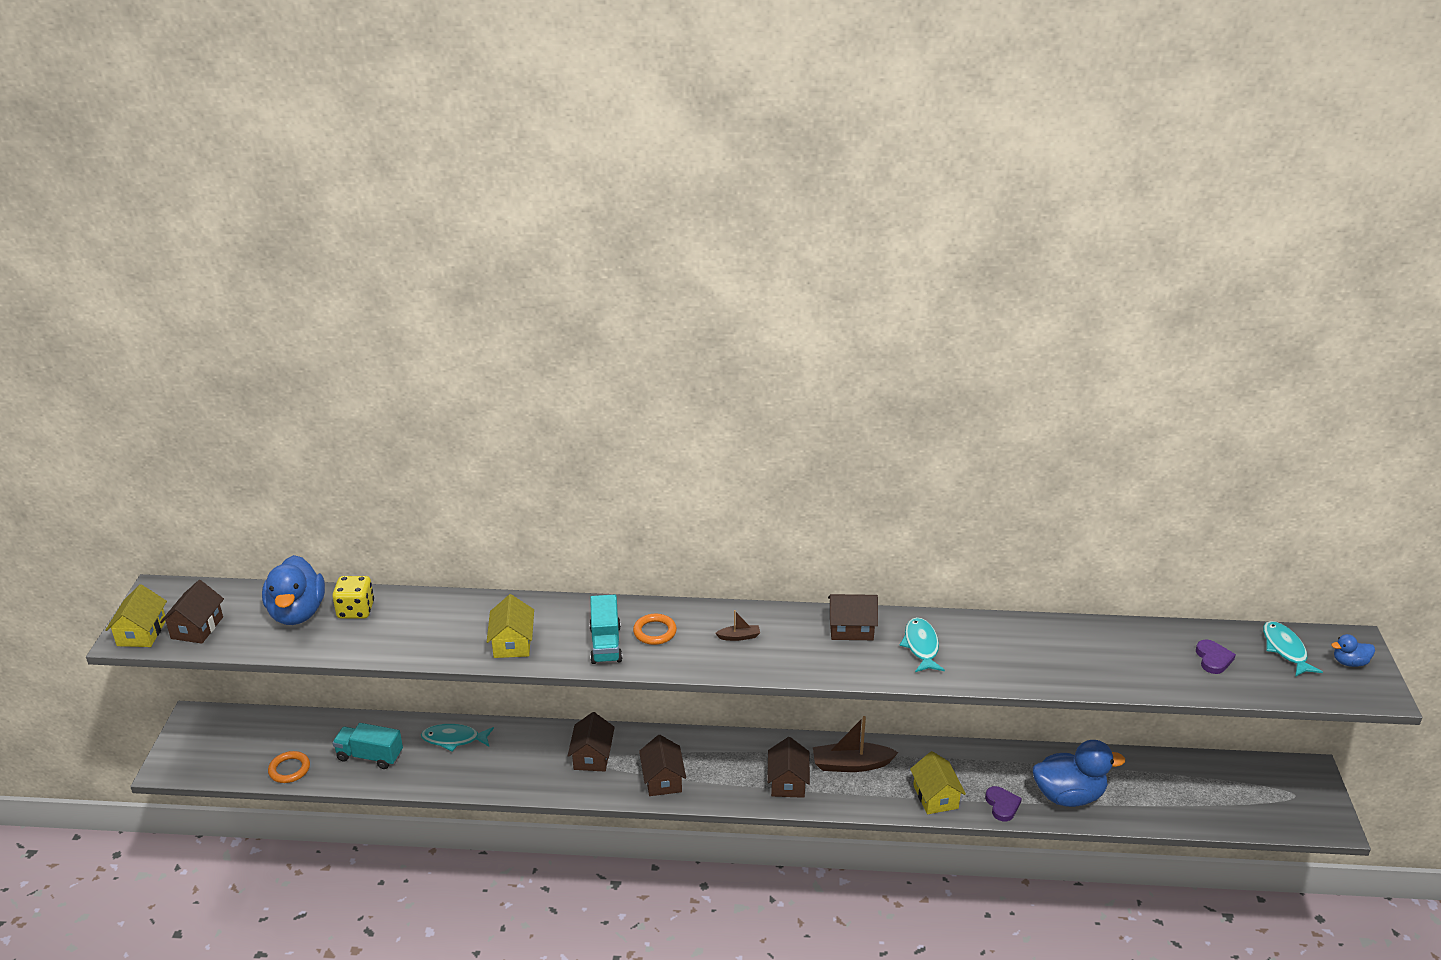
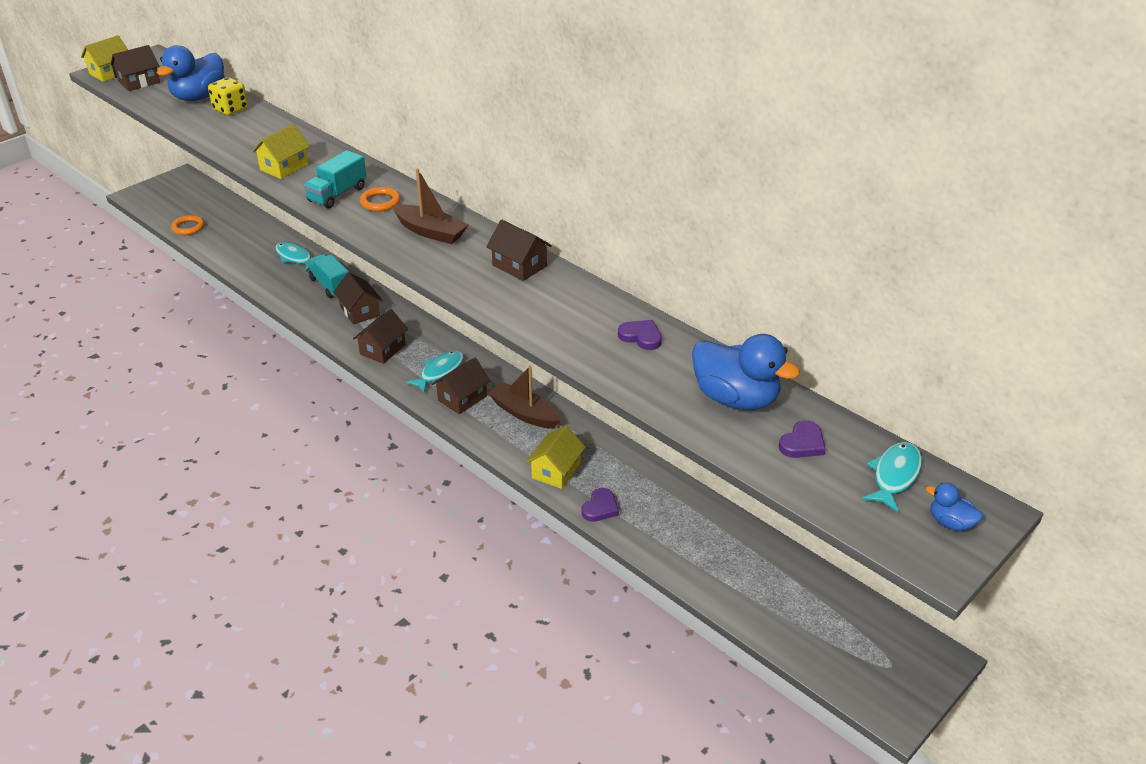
camera: 40 degrees right, 5 degrees up
(370, 756) = (238, 242): turquoise truck -> turquoise truck (330, 286)
(592, 756) = (360, 311): brown house -> brown house turned 75 degrees counterclockwise
(739, 637) = (430, 232): brown boat -> brown boat, size x2.04
(921, 646) = (553, 303): turquoise fish -> turquoise fish (439, 372)
(1016, 639) = (641, 337): none -> purple heart
(1068, 795) = (667, 535): blue duck -> blue duck (736, 399)

